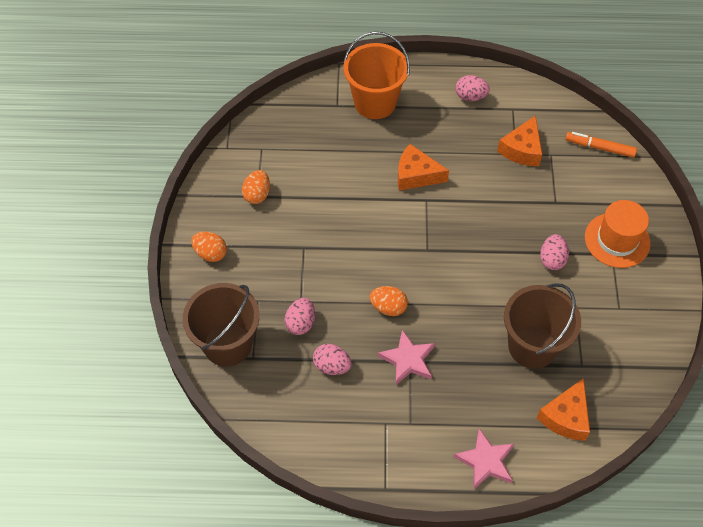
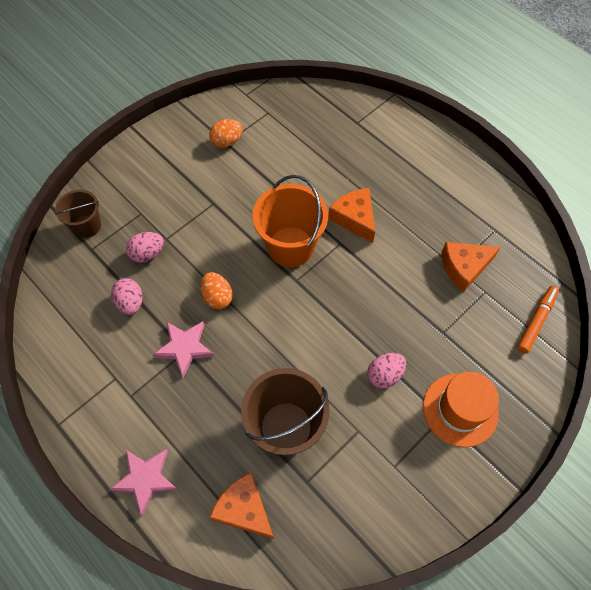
camera: 45 degrees right, 5 degrees up
(210, 253) = (150, 156): orange egg -> none
(227, 344) = (87, 226): brown bucket -> brown bucket, size x0.59
(375, 102) = (387, 141): orange bucket -> orange bucket (290, 247)
(470, 97) = (469, 194): pink egg -> none
(566, 417) = (244, 509): orange cheese -> orange cheese turned 60 degrees clockwise
(599, 148) = (536, 321): orange marker -> orange marker turned 60 degrees clockwise

